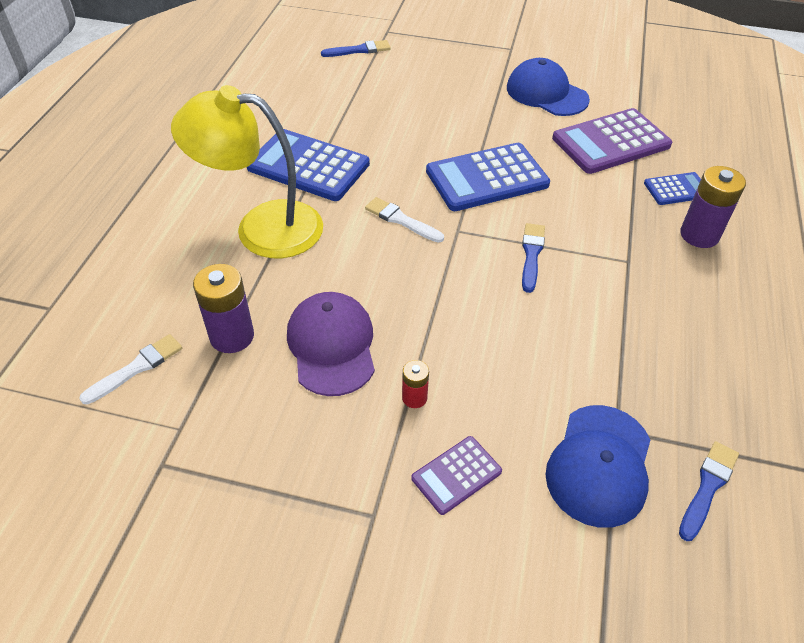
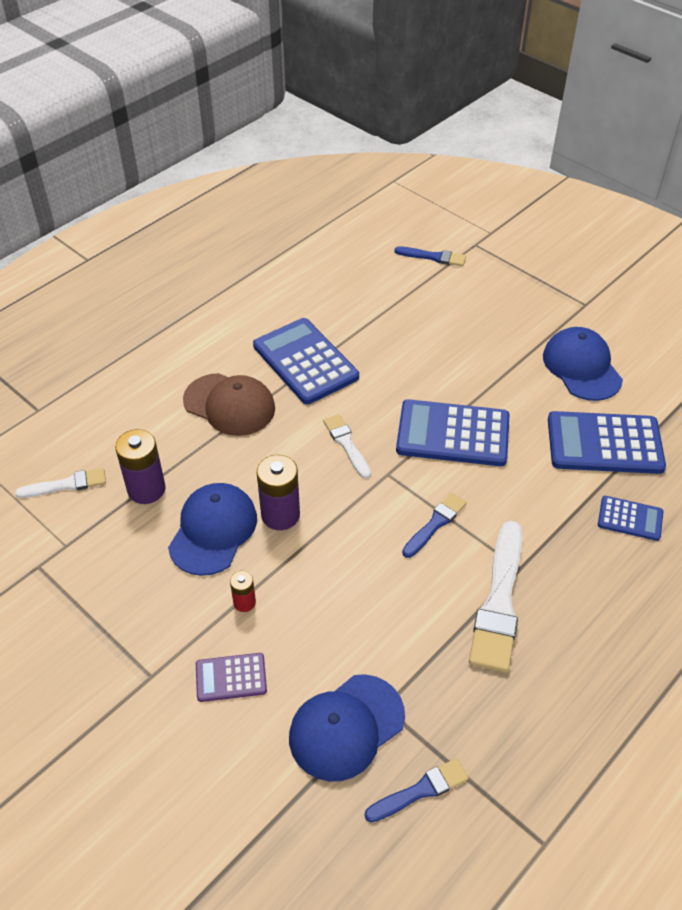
camera: 30 degrees right, 0 degrees up
(262, 227) = (229, 405): yellow lamp -> brown cap
(332, 345) = (213, 530): purple cap -> blue cap
(611, 142) = (604, 444): purple calculator -> blue calculator
(635, 295) = (499, 602): none -> white brush
(699, 235) = (612, 573): purple battery -> purple battery (280, 515)

